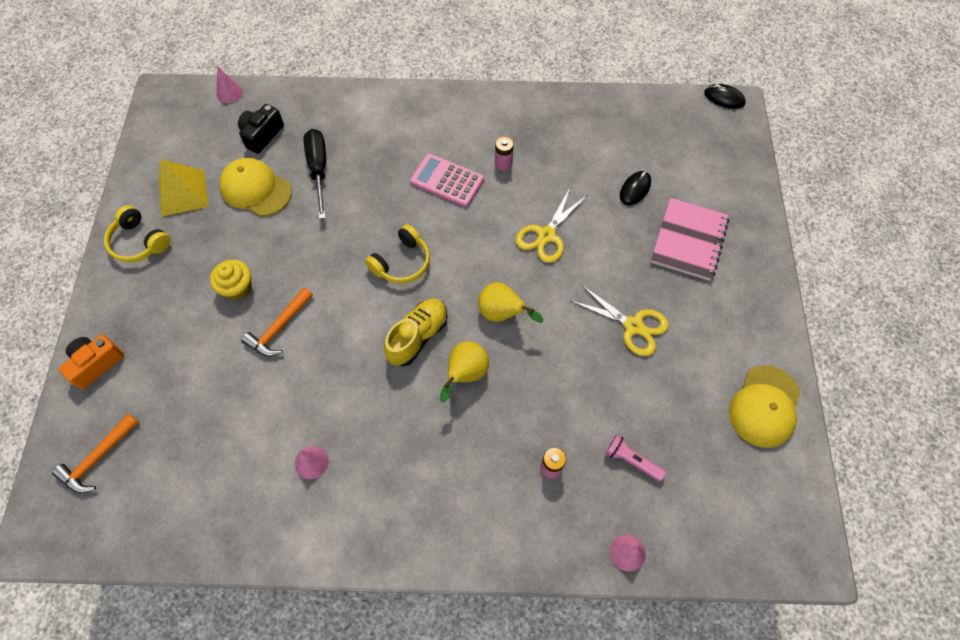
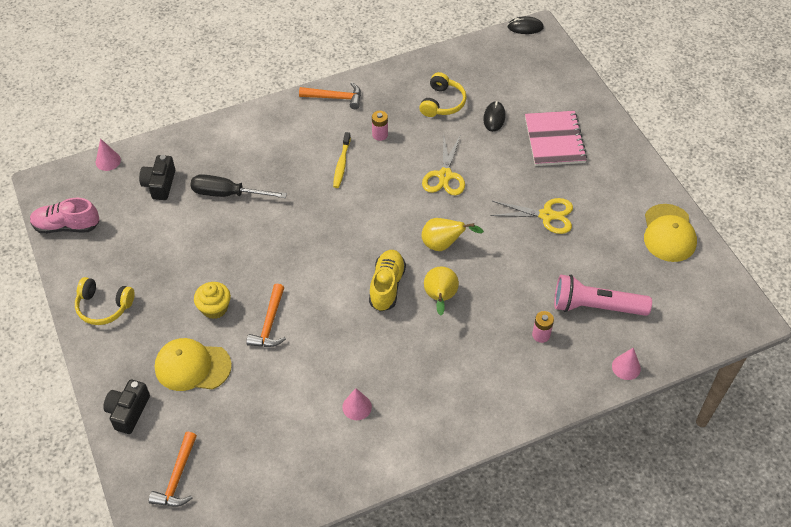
camera: 25 degrees left, 10 degrees down
(96, 364) = (128, 411): orange camera -> black camera
(155, 145) = (67, 226): none -> pink shoe
(183, 193) = (118, 254): yellow pyramid -> none
(255, 189) = (182, 228): yellow cap -> yellow cap (192, 366)
(318, 170) = (228, 194): black screwdriver -> black screwdriver turned 45 degrees counterclockwise
(402, 262) = (341, 238): yellow headphones -> yellow headphones (442, 103)
(447, 181) = (341, 164): pink calculator -> yellow toothbrush
(480, 106) = (335, 98): none -> orange hammer
(631, 460) = (595, 306): pink flashlight -> pink flashlight, size x1.90

